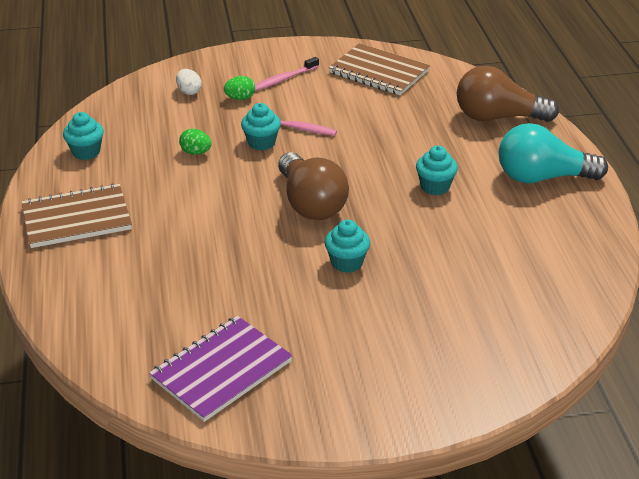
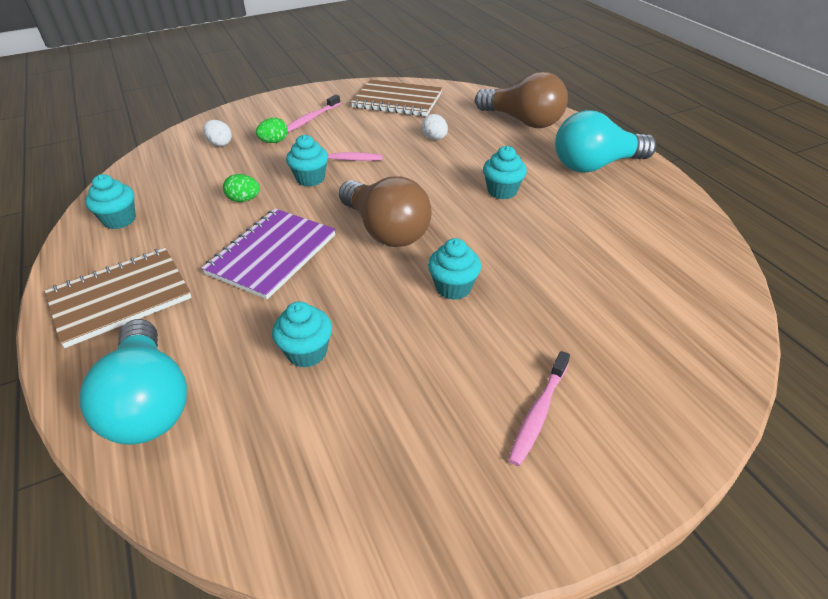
camera: 15 degrees left, 5 degrees up
(85, 298) = (149, 402): none -> turquoise light bulb
(209, 287) = (307, 352): none -> turquoise cupcake
(221, 370) = (361, 469): purple notebook -> purple notebook (272, 254)
(367, 364) = (538, 413): none -> pink toothbrush
(397, 121) = (434, 138): none -> white egg
(497, 117) = (523, 121): brown light bulb -> brown light bulb turned 135 degrees counterclockwise

